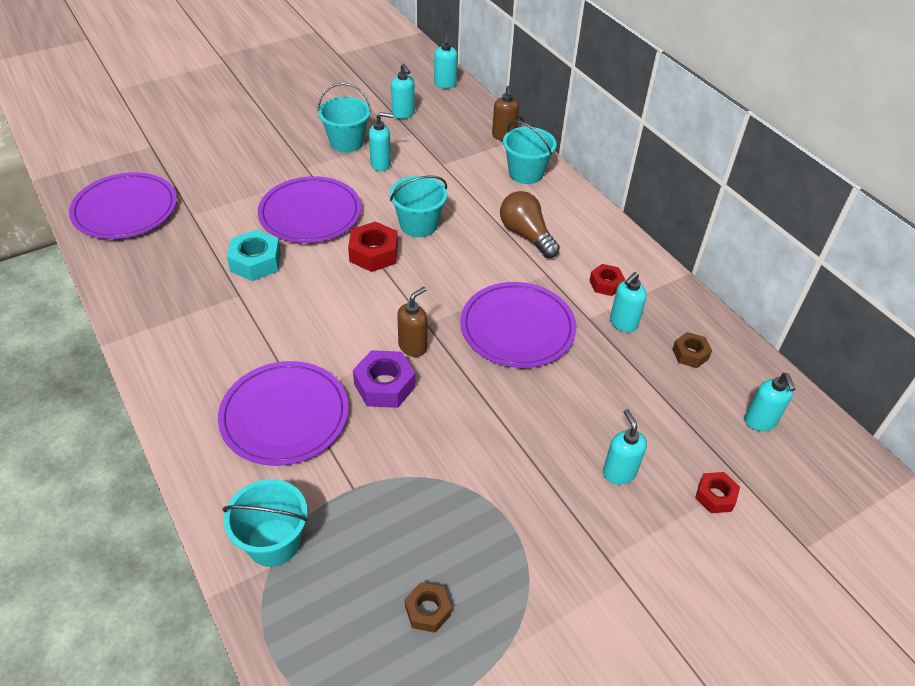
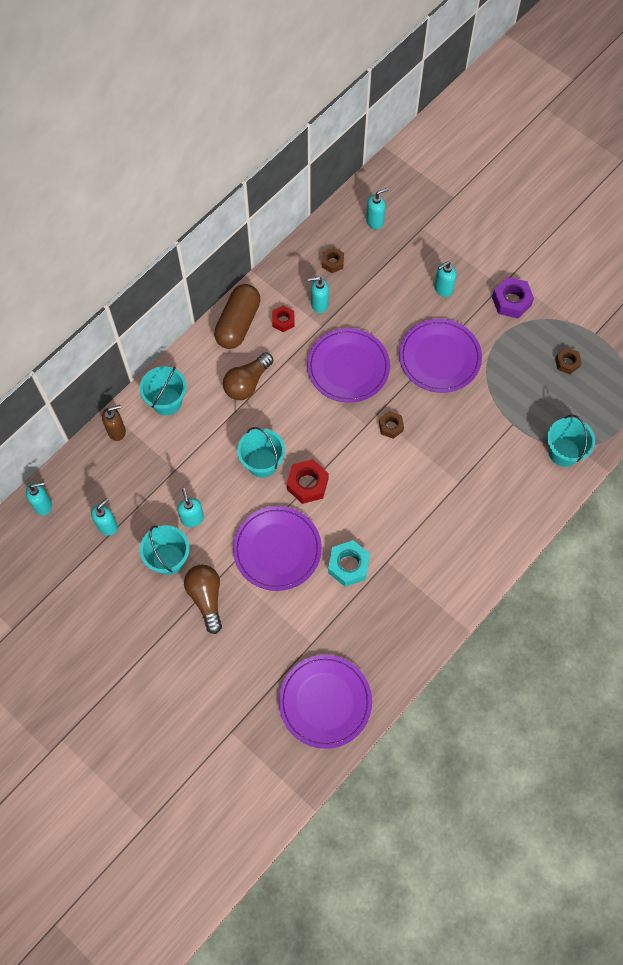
camera: 105 degrees left, 20 degrees up
(284, 415) = (478, 483): purple plate -> purple plate (439, 357)
(291, 157) = (206, 598): none -> brown light bulb
(384, 385) = (431, 433): purple nut -> purple nut (511, 301)
(413, 347) = (391, 426): brown soap dispenser -> brown nut
(612, 245) = (238, 324): none -> brown capsule
(623, 323) = (319, 304): turquoise soap dispenser -> turquoise soap dispenser turned 150 degrees clockwise
(715, 496) = (439, 240): red nut -> none

